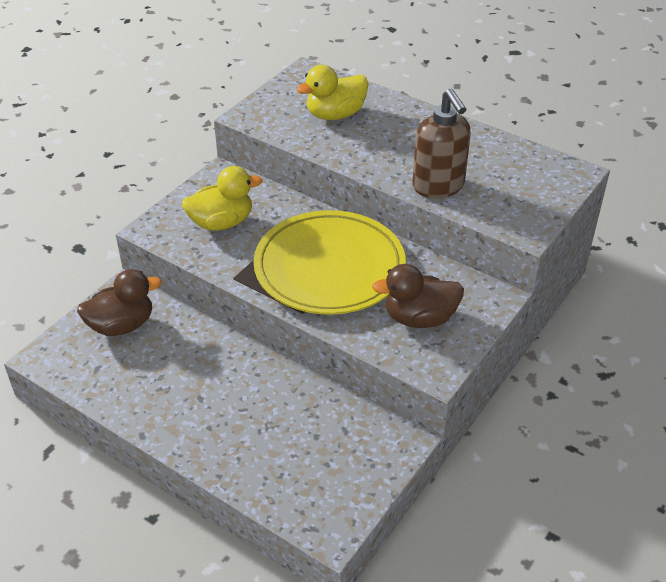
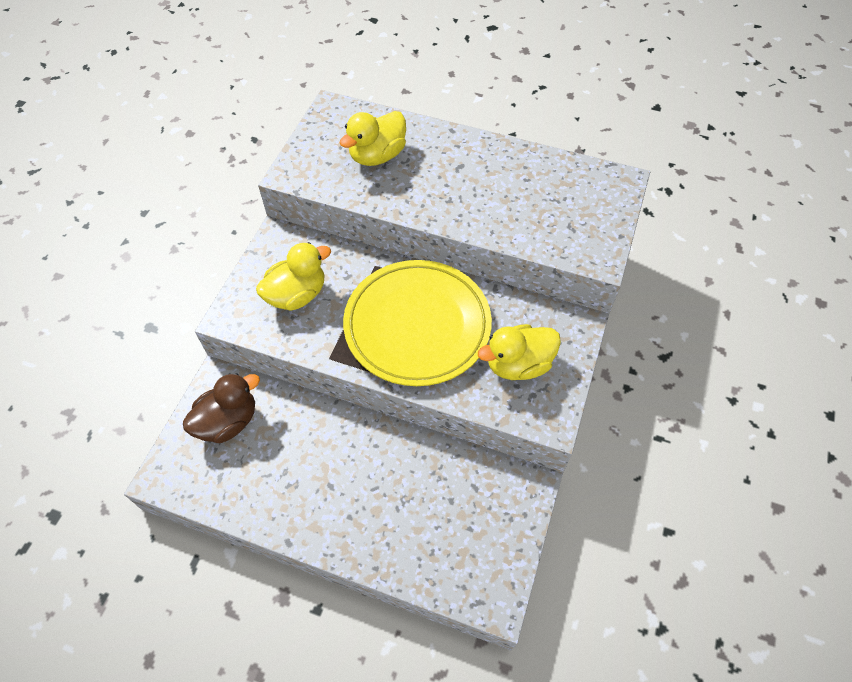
camera: 15 degrees left, 15 degrees up
(419, 318) = (518, 364): brown duck -> yellow duck
(438, 186) = (503, 223): brown soap dispenser -> none

